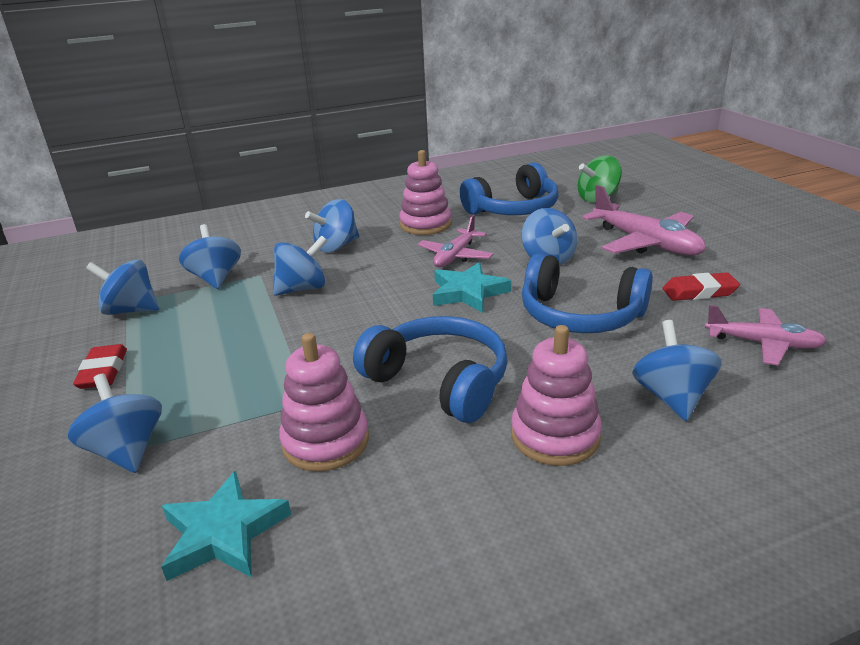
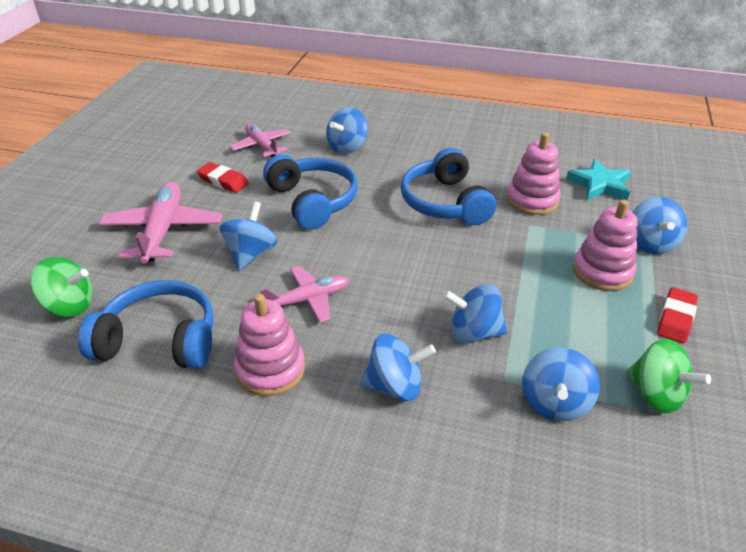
camera: 145 degrees left, 10 degrees up
(131, 310) = (656, 394): blue spinning top -> green spinning top
(468, 292) = (351, 254): turquoise star -> none
(555, 436) = (421, 157): pink stacking toy -> pink stacking toy (602, 272)

